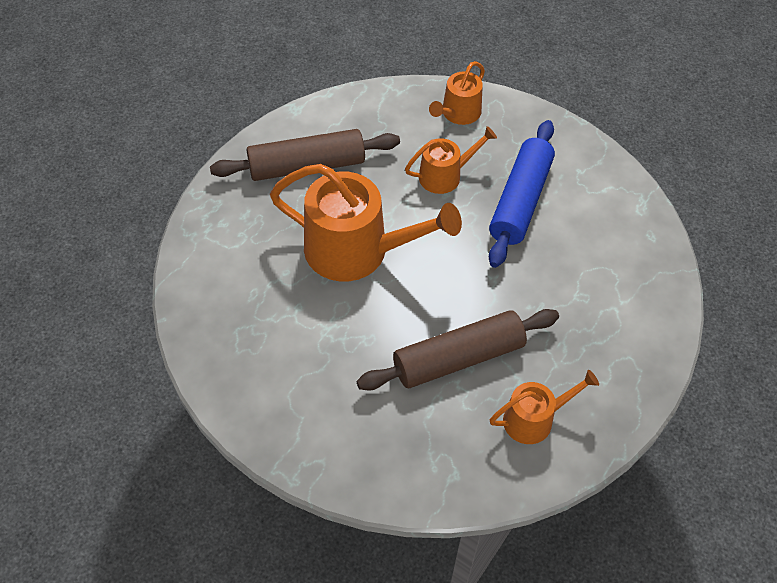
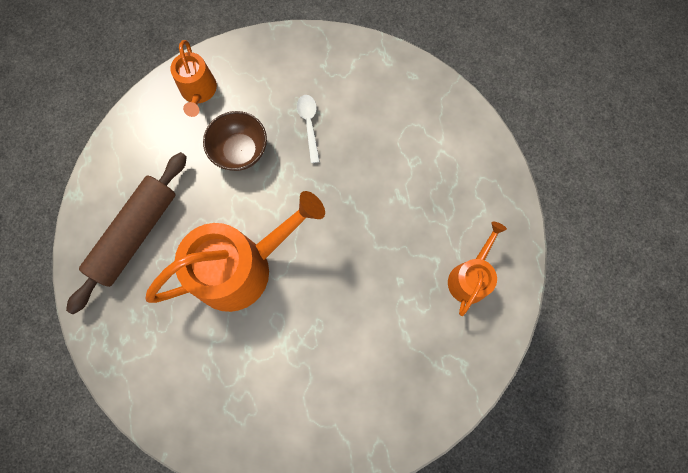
camera: 45 degrees left, 20 degrees up
(445, 175) = (240, 151): orange watering can -> brown bowl
(458, 358) = (386, 281): brown rolling pin -> none
(520, 201) = (309, 124): blue rolling pin -> white spoon

